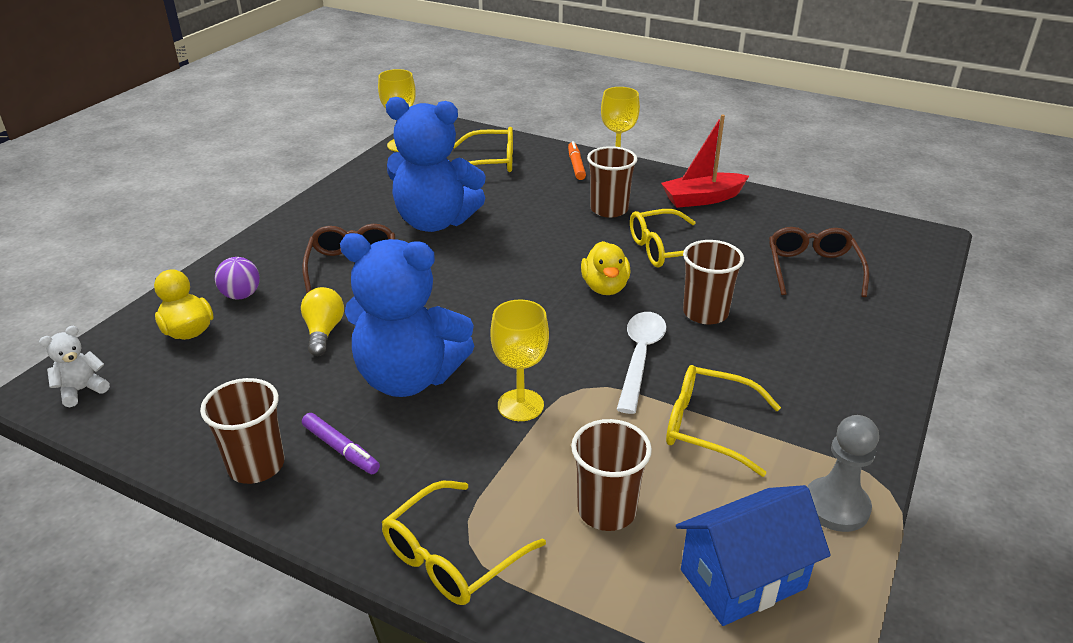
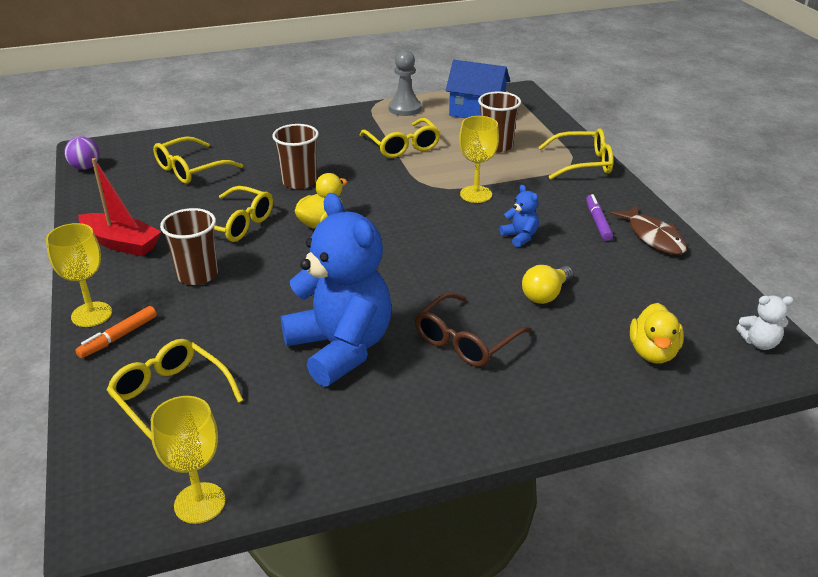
camera: 135 degrees left, 0 degrees up
(241, 295) = (586, 365): purple ball -> purple ball (85, 167)
(256, 465) = (653, 237): brown cup -> brown fish
(409, 377) = (520, 237): blue teddy bear -> blue teddy bear, size x0.40
(640, 357) = (377, 182): white spoon -> none
(812, 269) = (190, 169): brown glasses -> yellow glasses

